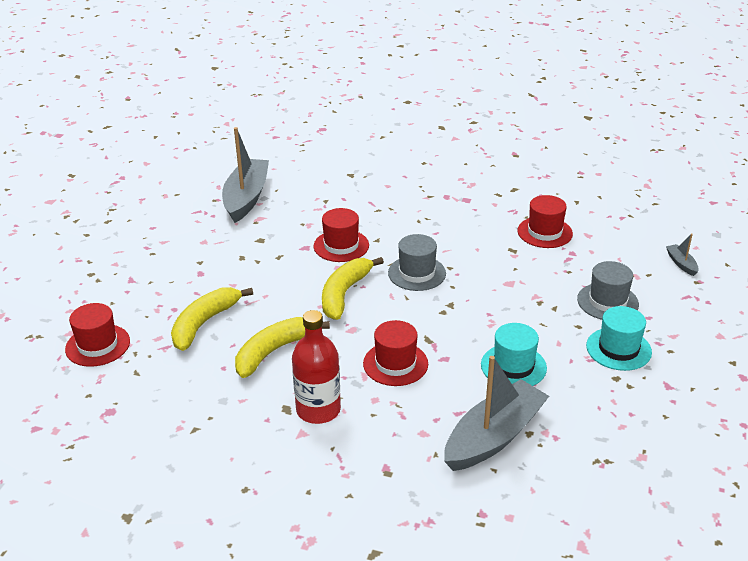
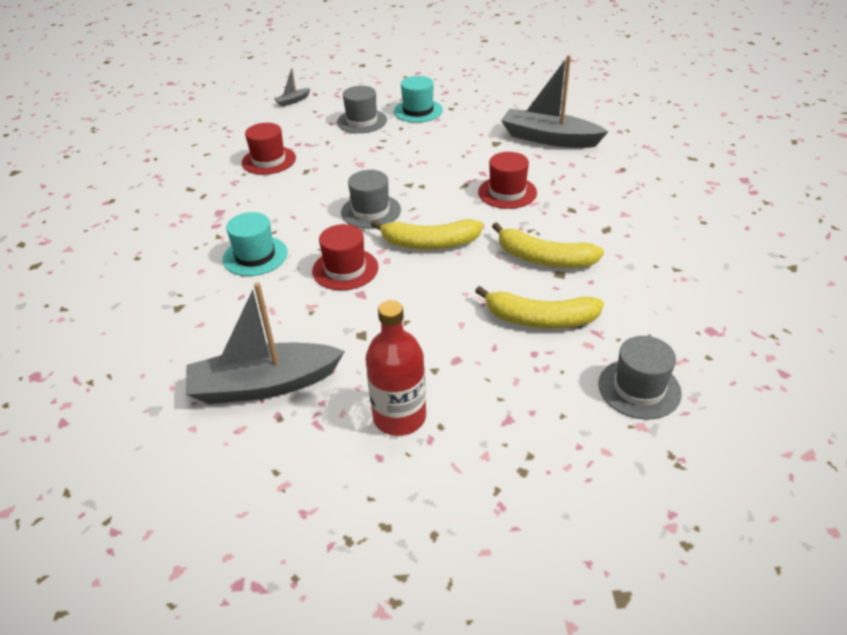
camera: 110 degrees left, 5 degrees up
(97, 345) = (639, 388): red hat -> grey hat
(318, 410) = (592, 213): red bottle -> red bottle (399, 417)
(513, 366) = (469, 144): turquoise hat -> turquoise hat (255, 256)

